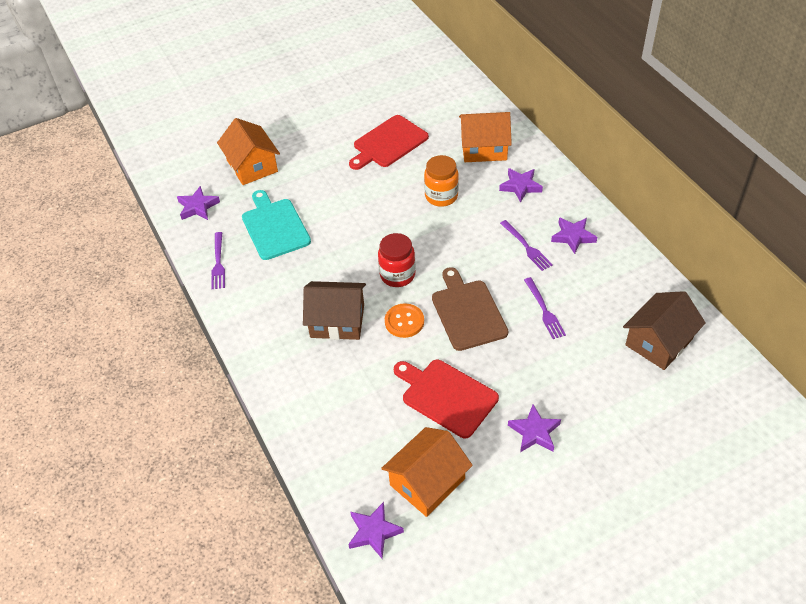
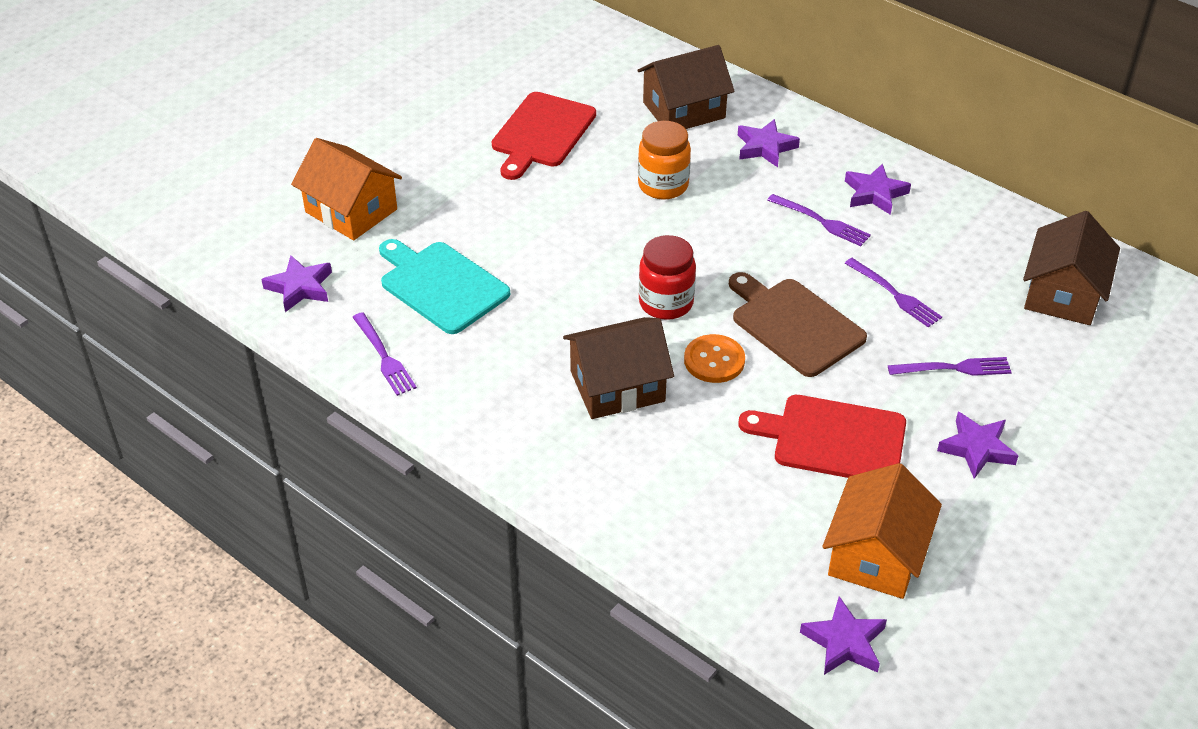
camera: 25 degrees left, 5 degrees down
(484, 148) = (684, 110): orange house -> brown house
(553, 372) = (954, 368): none -> purple fork

